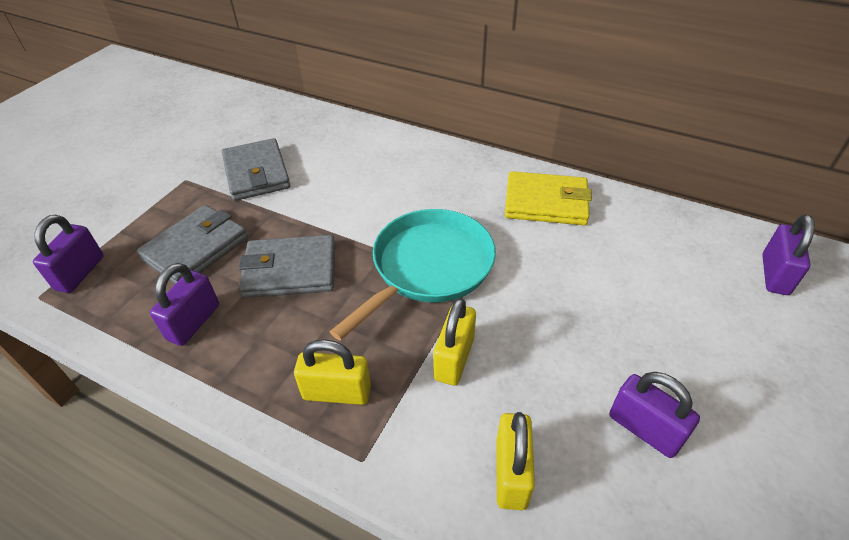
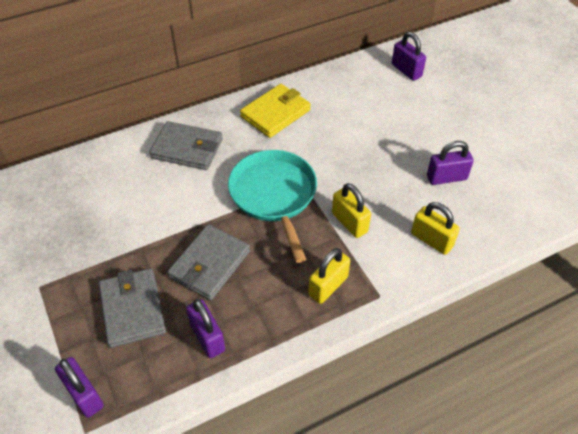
camera: 55 degrees left, 5 degrees up
(256, 173) = (83, 238): grey wallet -> grey wallet (187, 149)

